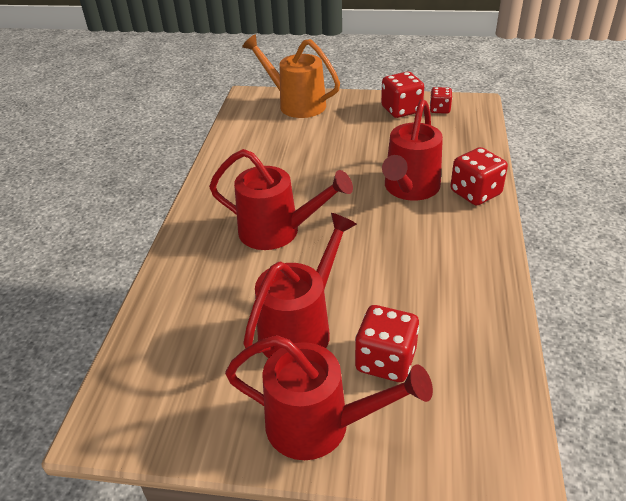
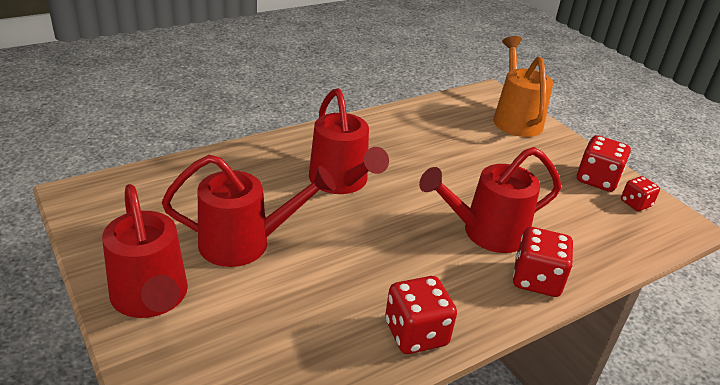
camera: 45 degrees right, 5 degrees down
(385, 360) = (250, 308): red dice -> red dice (416, 333)

